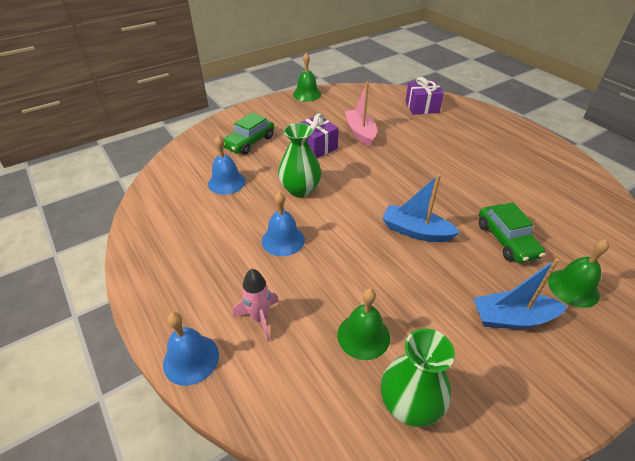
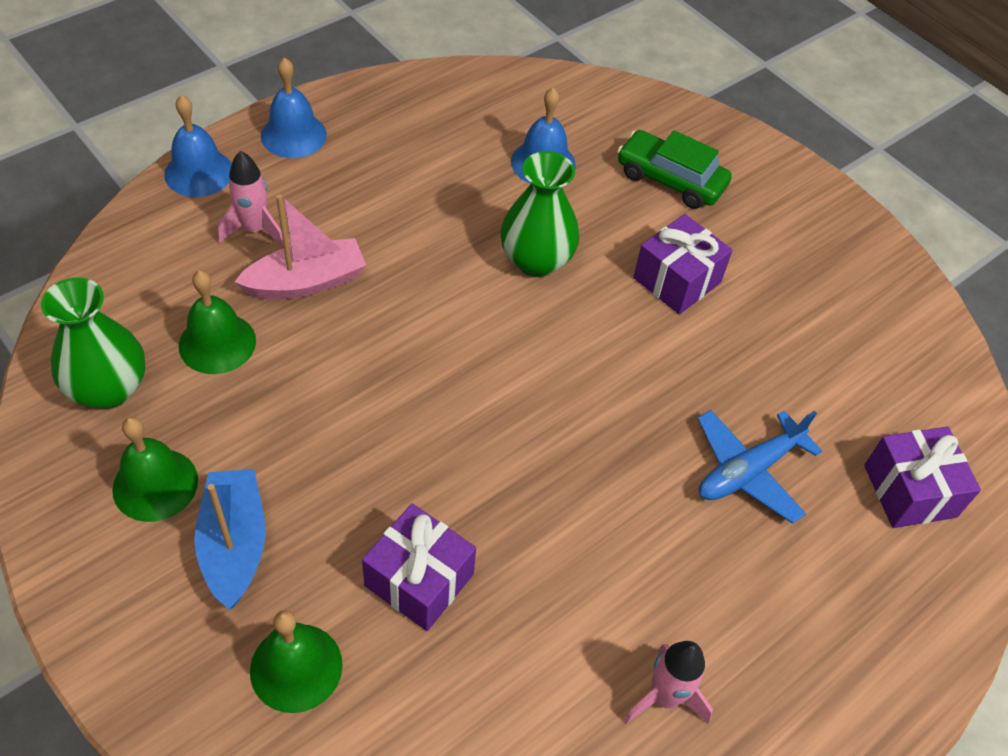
camera: 80 degrees right, 10 degrees up
(283, 240) = (406, 245): blue bell -> blue bell (293, 135)
(307, 94) = (890, 258): green bell -> green bell (155, 484)
(360, 132) = (750, 355): pink boat -> pink boat (306, 282)
(415, 231) = (436, 429): blue boat -> none
(421, 140) = (748, 471): none -> blue plane
(506, 240) = (419, 580): green car -> purple gift
(532, 171) = (664, 697): none -> pink rocket

